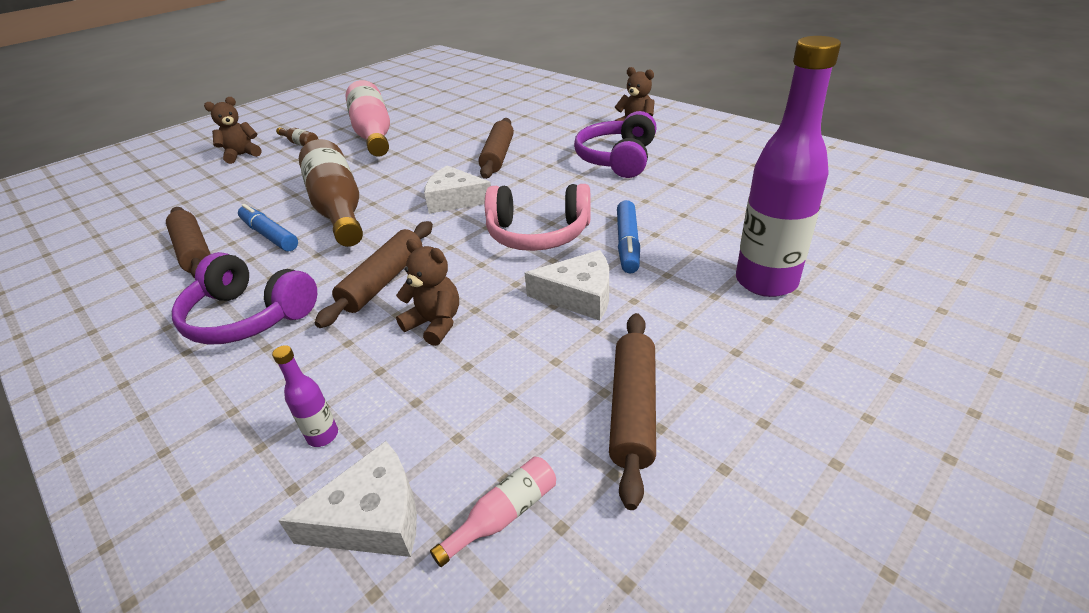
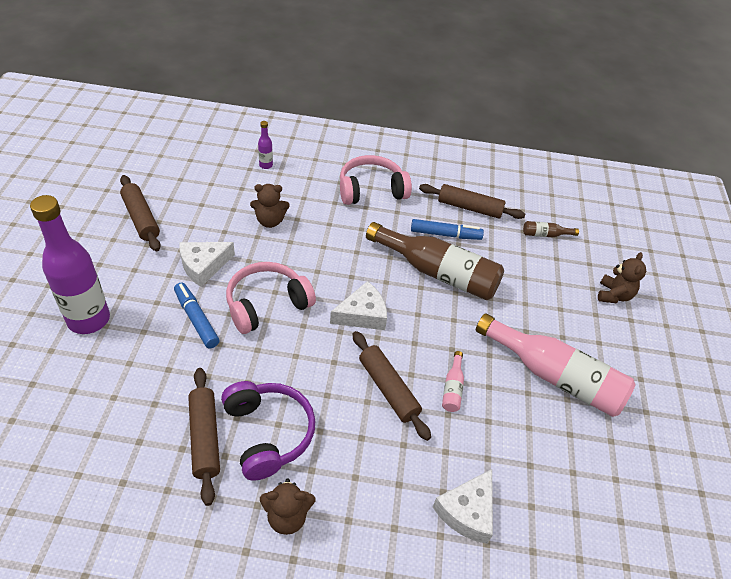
camera: 135 degrees right, 10 degrees up
(249, 316) = (371, 190): purple headphones -> pink headphones
(300, 143) = (595, 331): brown bottle -> brown bottle (545, 235)
(373, 517) = (218, 154): white cheese -> white cheese (467, 511)
(383, 281) = (328, 233): brown rolling pin -> brown rolling pin (205, 438)
(503, 515) = (172, 170): pink bottle -> pink bottle (452, 388)

